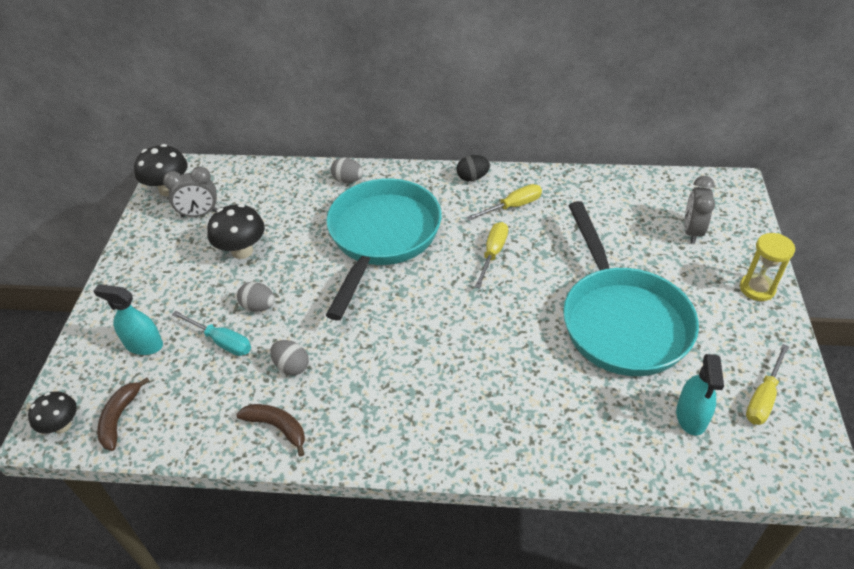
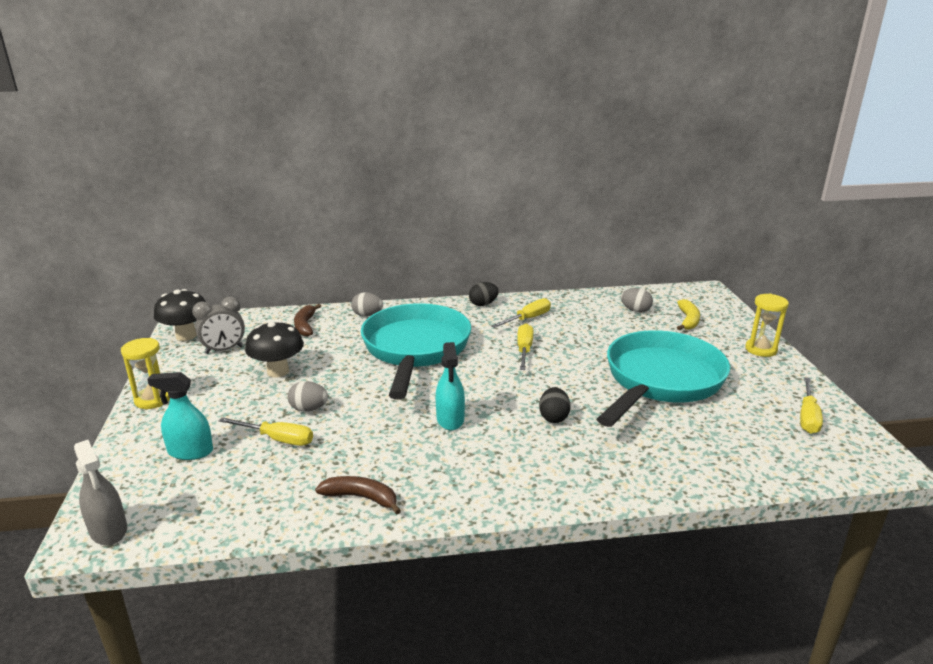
camera: 15 degrees left, 20 degrees down
(62, 426) = (108, 530): black mushroom -> grey spray bottle
(119, 418) = (177, 514): brown banana -> brown banana (305, 325)
(124, 273) = (152, 400): none -> yellow hourglass
(221, 341) = (277, 439): turquoise screwdriver -> yellow screwdriver
(292, 366) = (359, 449): grey egg -> grey egg (635, 310)
(489, 355) = (553, 417): none -> black egg
(621, 320) = (660, 381): turquoise pan -> turquoise pan turned 120 degrees counterclockwise
(691, 416) = (755, 437): turquoise spray bottle -> turquoise spray bottle (450, 419)
(692, 231) = (688, 320): grey clock -> yellow banana

